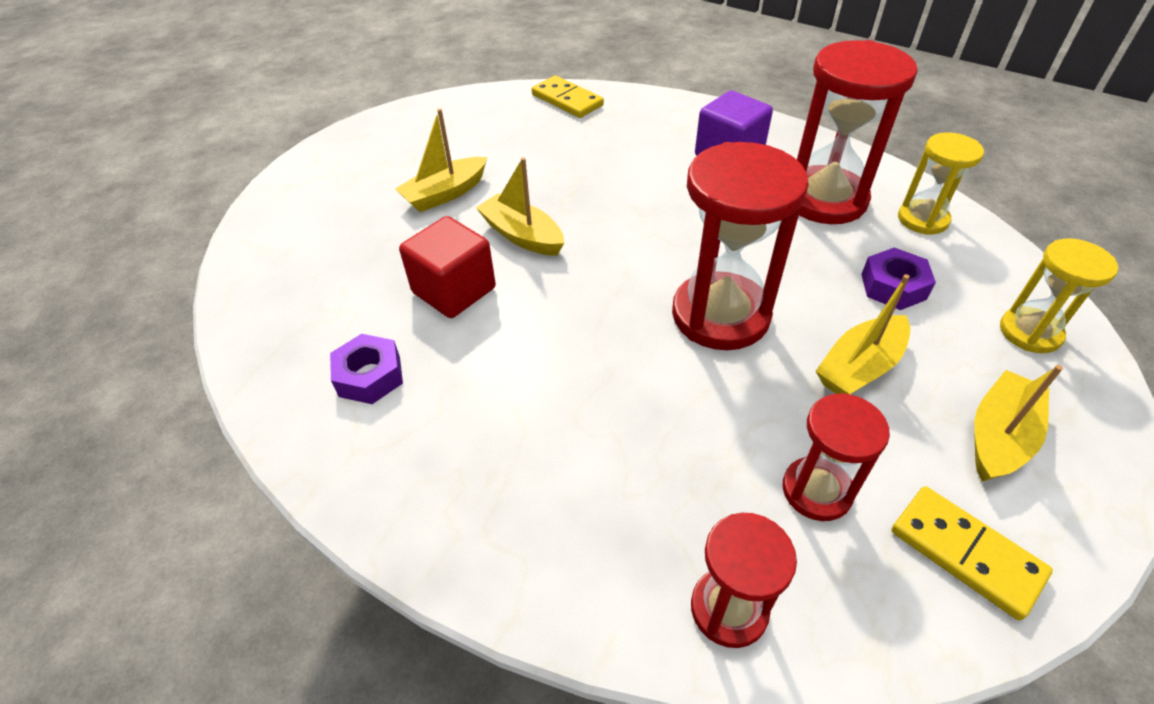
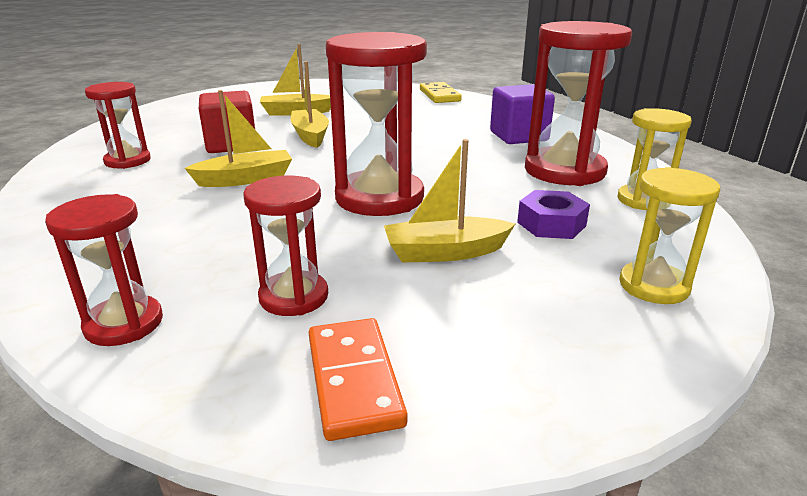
camera: 30 degrees right, 20 degrees down
(370, 376) = (127, 161): purple nut -> red hourglass
(965, 553) = (354, 380): yellow domino -> orange domino
(998, 436) = (510, 330): yellow boat -> yellow boat (245, 179)

